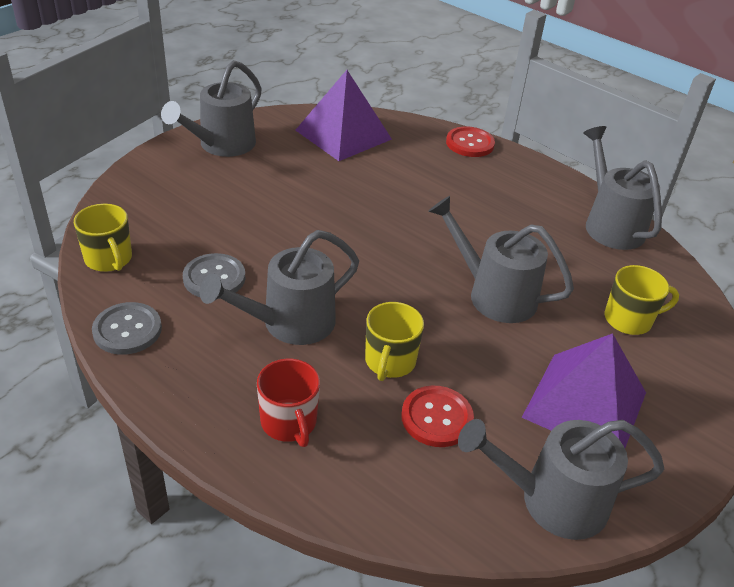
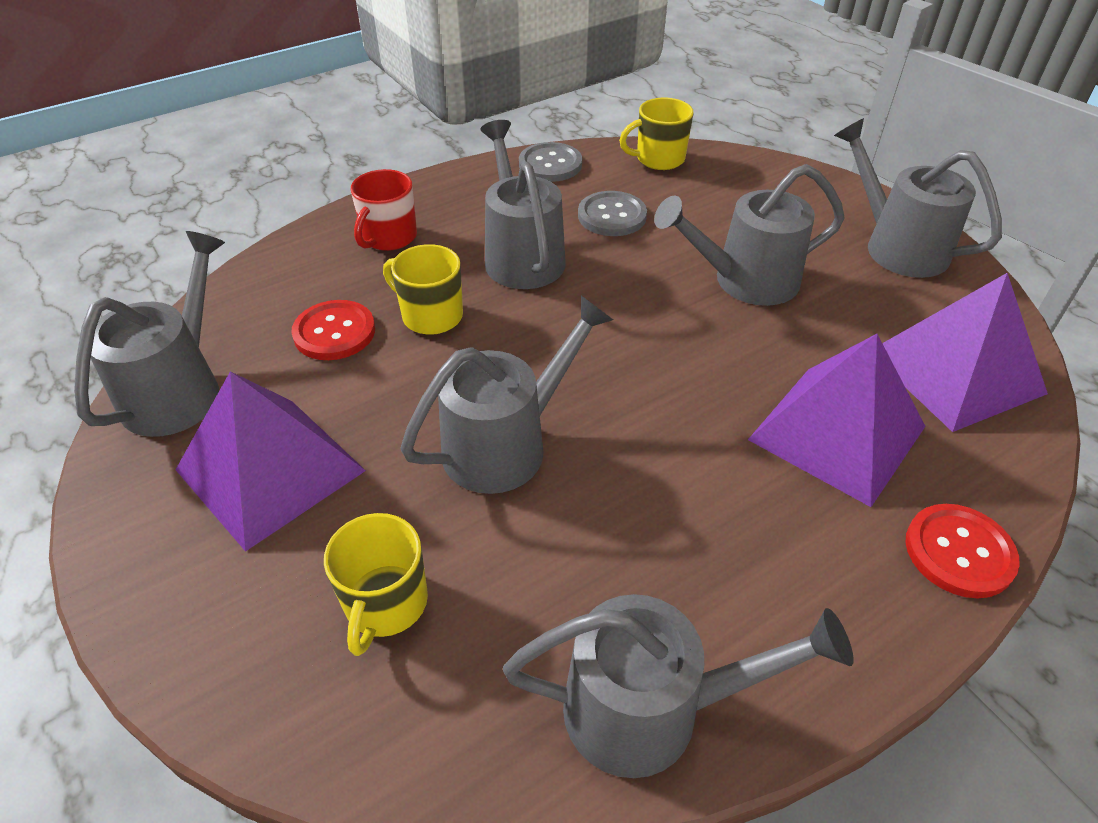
camera: 110 degrees right, 5 degrees up
(284, 206) = (744, 281): none -> grey watering can
(289, 423) = (388, 237): red mug -> red mug turned 60 degrees counterclockwise
(412, 173) = (836, 433): none -> purple pyramid

